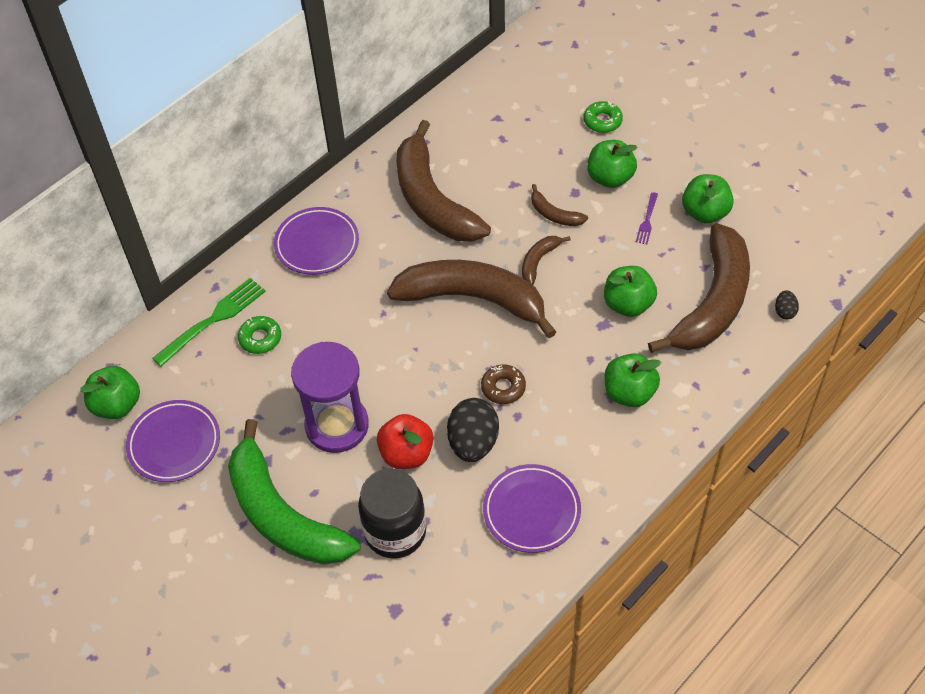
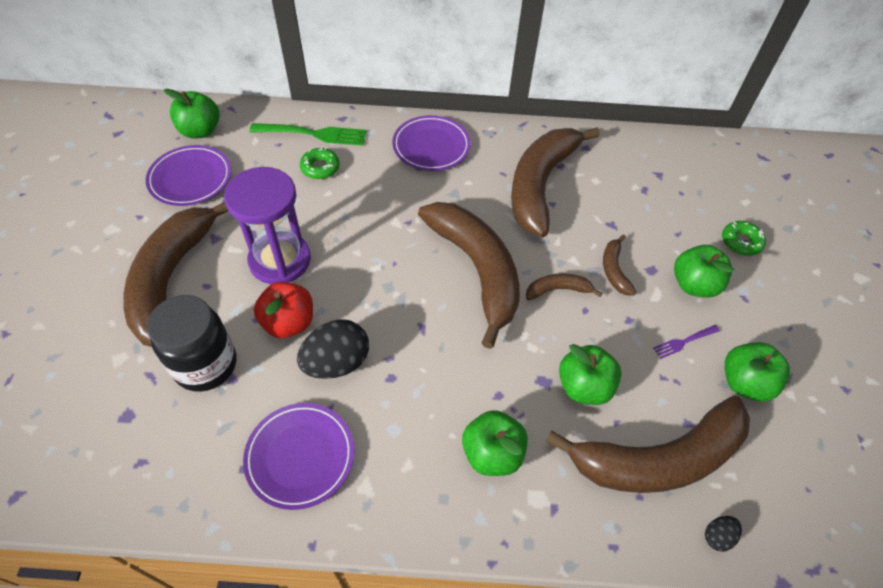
camera: 45 degrees right, 0 degrees up
(283, 515) = (171, 279): green banana -> brown banana
(503, 388) = (410, 348): brown donut -> none

